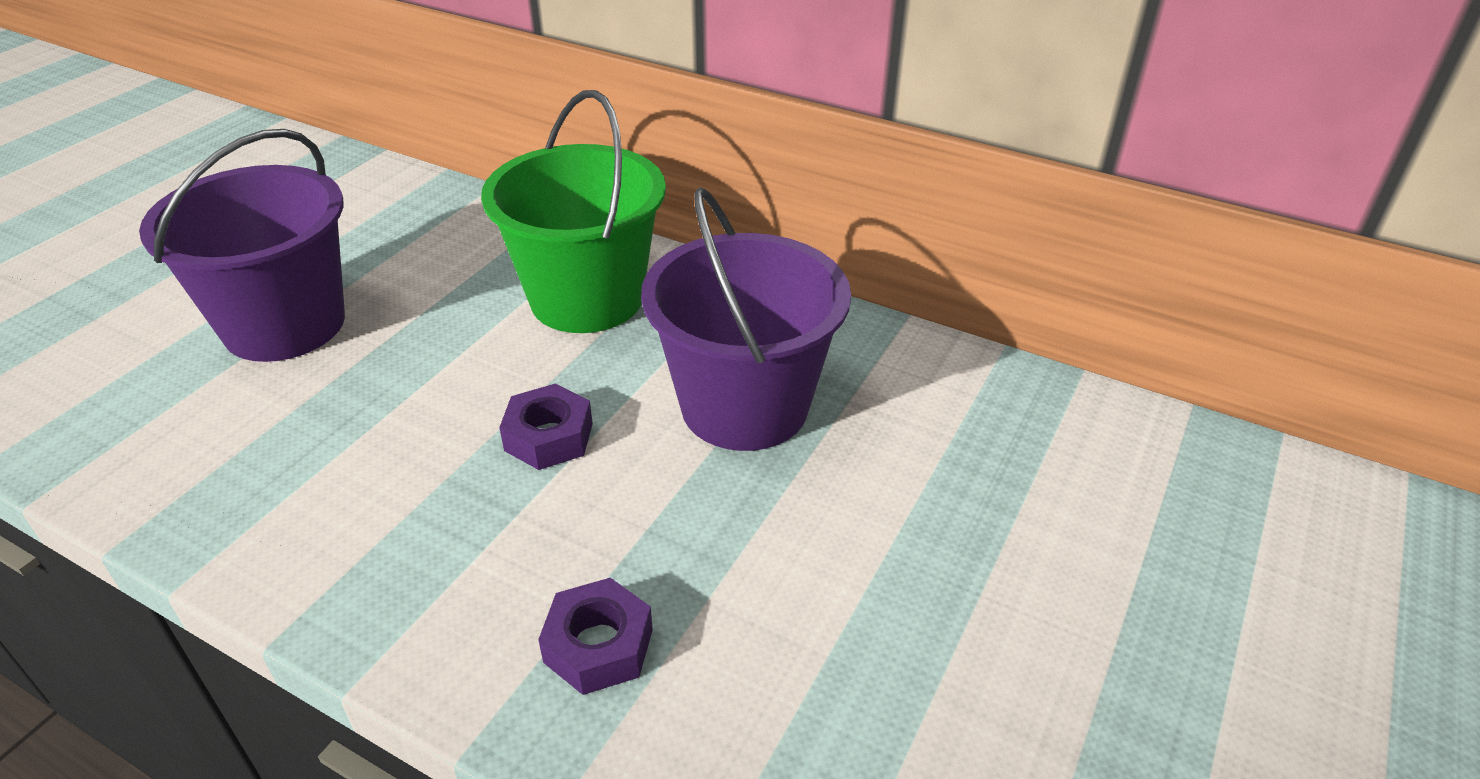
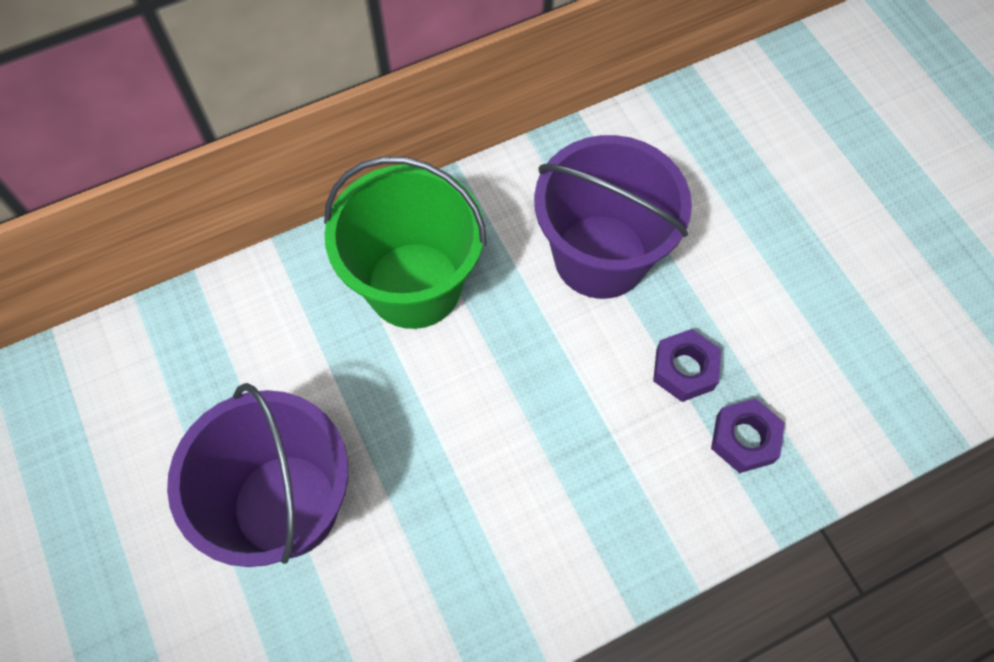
camera: 55 degrees left, 25 degrees up
(549, 437) = (552, 382): purple nut -> purple nut (684, 369)

